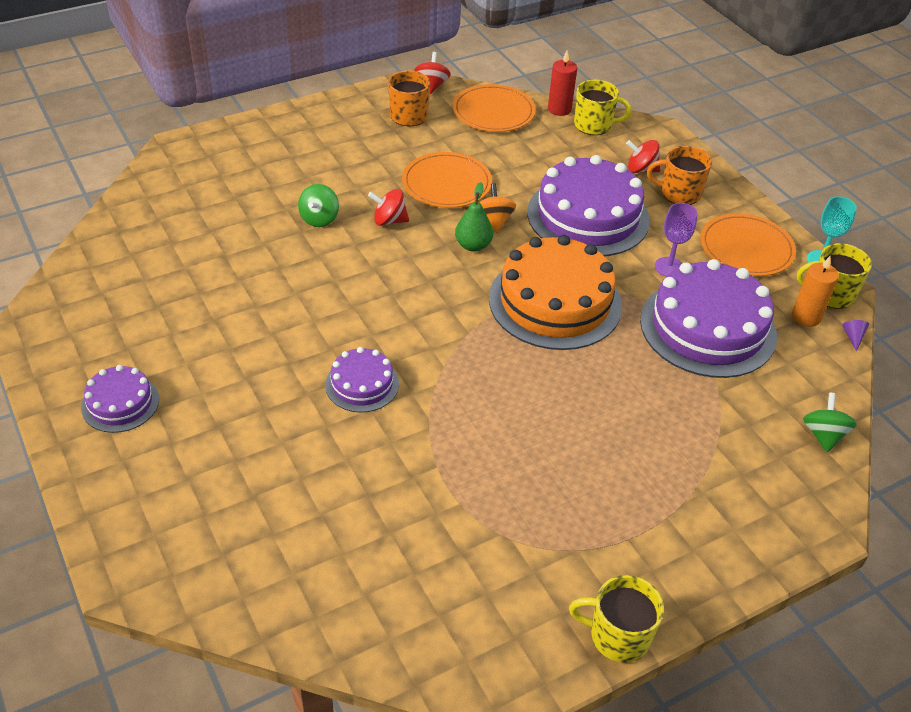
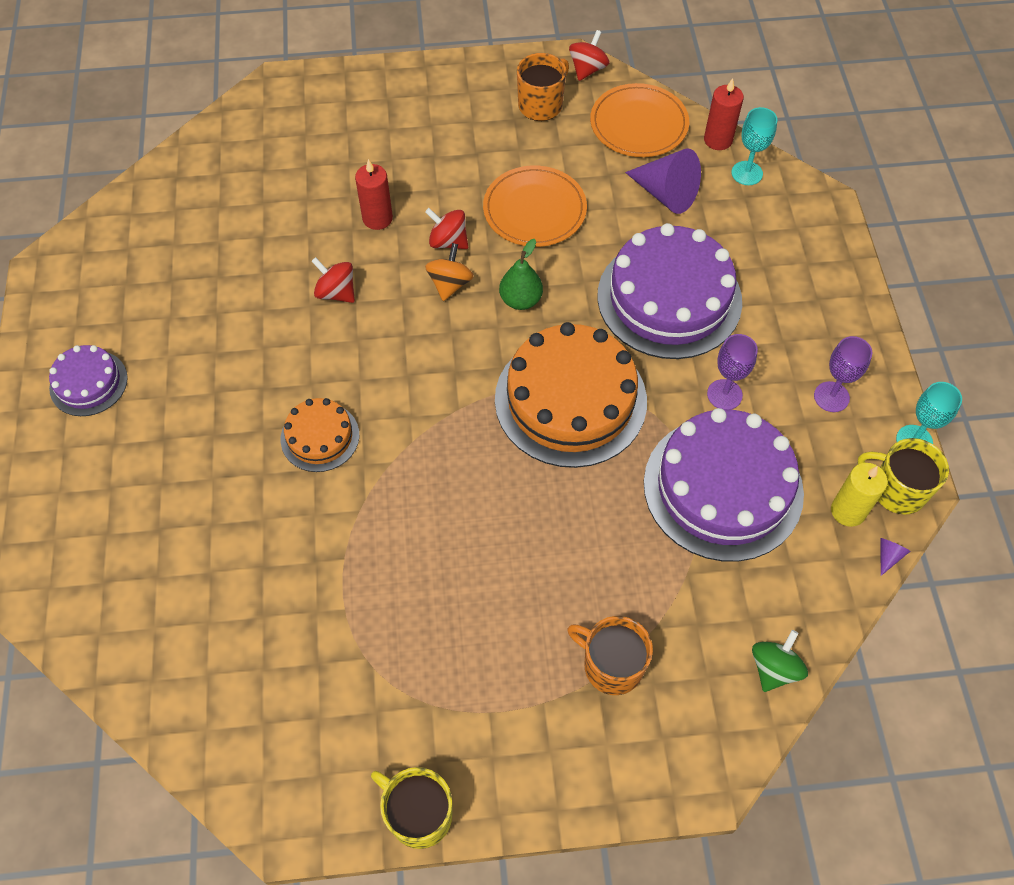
camera: 25 degrees right, 15 degrees up
(319, 219) = (377, 218): green spinning top -> red candle
(362, 384) = (320, 437): purple cake -> orange cake
(494, 221) = (560, 274): orange spinning top -> orange spinning top (450, 284)
(542, 151) = (666, 194): none -> purple cone
(594, 125) = (747, 173): yellow mug -> turquoise goblet
(641, 169) = (768, 251): red spinning top -> red spinning top (336, 292)
(679, 193) = (795, 297): orange mug -> orange mug (611, 665)
(746, 248) = (831, 397): orange plate -> purple goblet
(806, 317) = (848, 511): orange candle -> yellow candle

